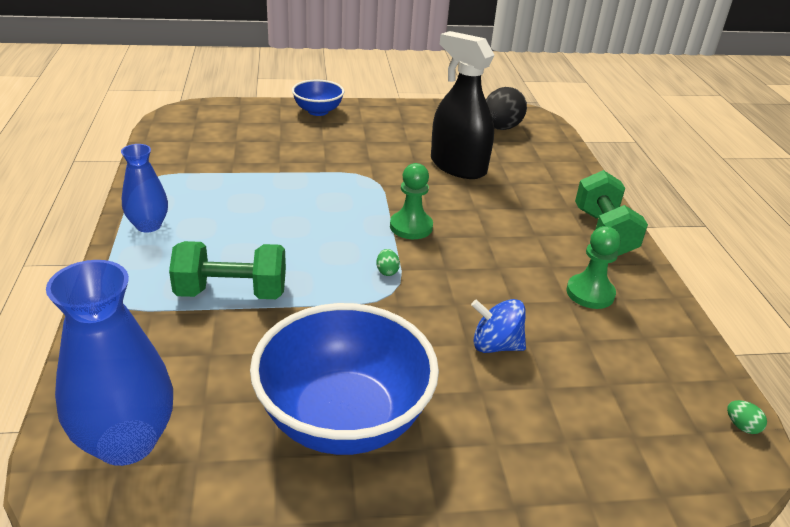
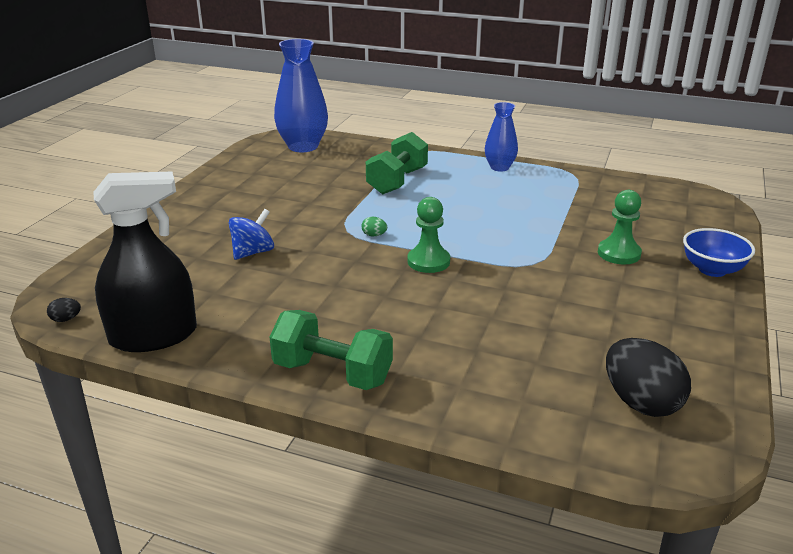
camera: 120 degrees right, 5 degrees down
(343, 418) = (255, 192): blue bowl -> none
(458, 166) = (534, 324): black spray bottle -> black spray bottle (153, 336)
(590, 293) = (257, 318): green pawn -> green pawn (619, 253)
(741, 426) = (66, 319): green egg -> black egg

